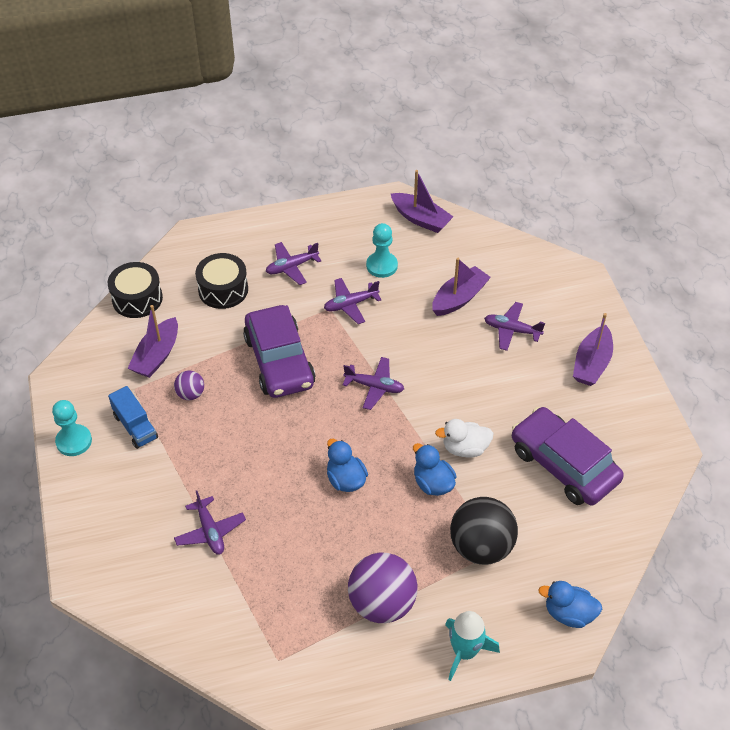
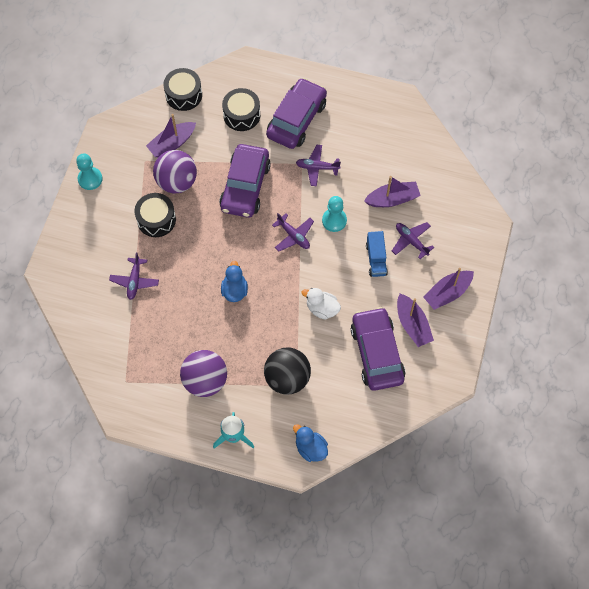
camera: 30 degrees right, 15 degrees up
(135, 427) = (131, 188): blue truck -> blue truck (376, 259)
(190, 394) = (177, 182): purple ball -> purple ball, size x2.01
(192, 447) = (156, 220): none -> black drum
(291, 267) = (296, 119): purple plane -> purple car
(382, 266) = (357, 148): turquoise pawn -> turquoise pawn (334, 220)
(421, 219) = (408, 124): purple boat -> purple boat (412, 325)
(433, 483) = (286, 321): blue duck -> none

